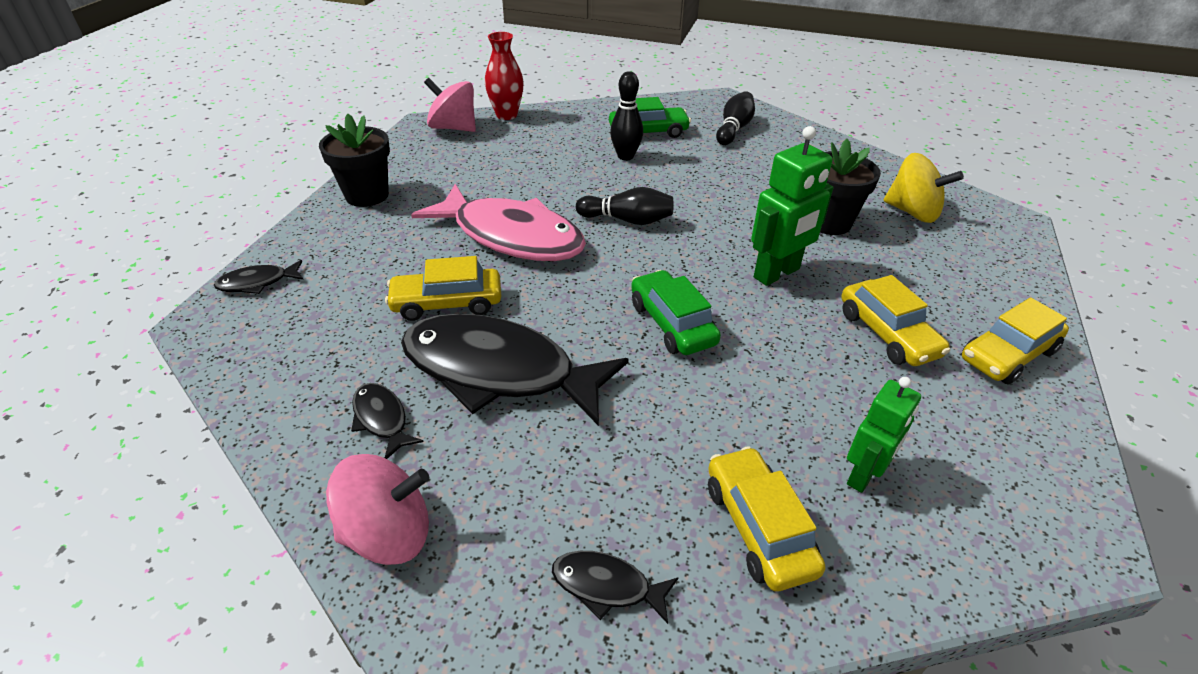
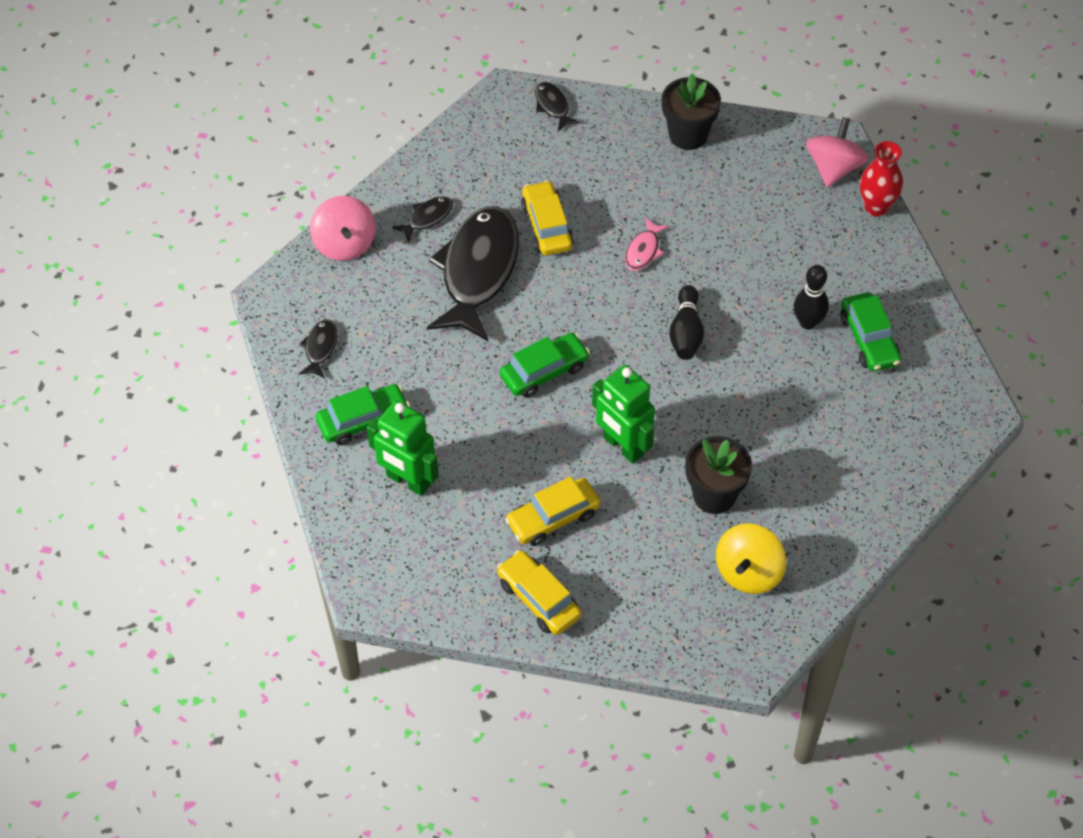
camera: 85 degrees right, 15 degrees up
(511, 236) = (643, 251): pink fish -> pink fish, size x0.42
(734, 129) = (898, 421): black bowling pin -> none
(758, 527) = (363, 420): yellow car -> green car
(863, 475) = (408, 481): green robot -> green robot, size x1.51

